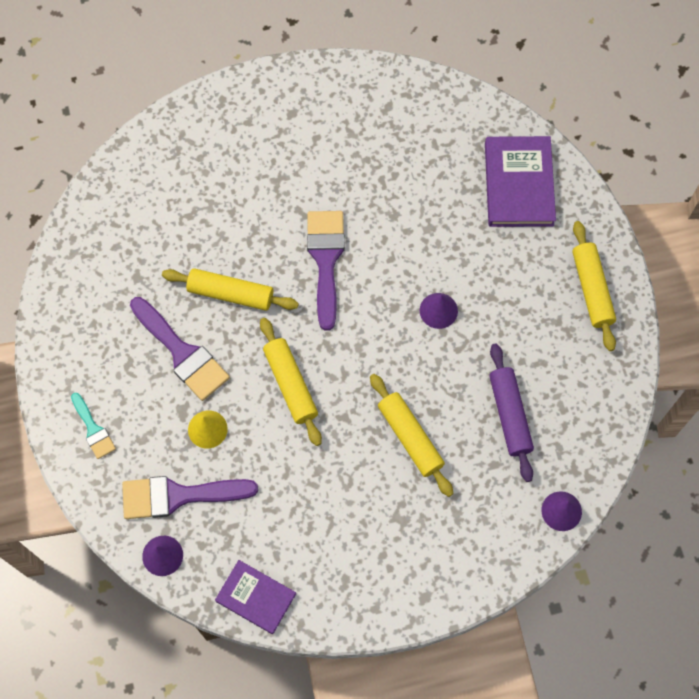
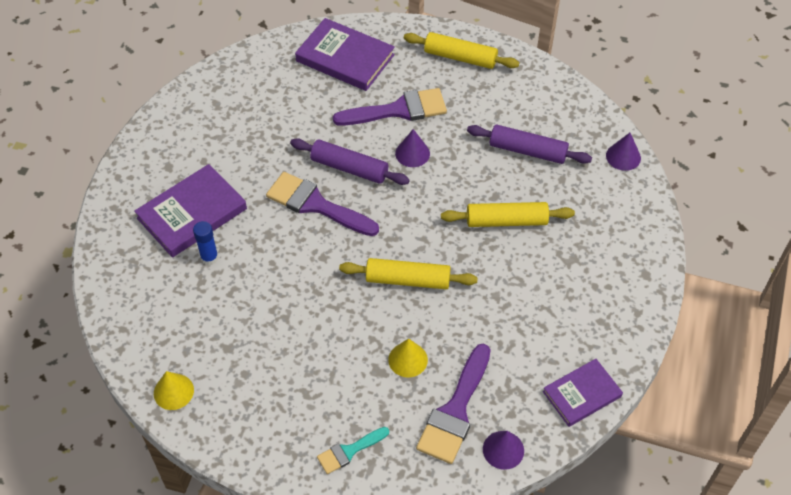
camera: 60 degrees left, 15 degrees down
(73, 261) = (173, 391): none -> yellow cone
(93, 429) = (349, 451): turquoise brush -> turquoise brush turned 150 degrees clockwise
(182, 353) = (324, 346): purple brush -> purple brush (398, 110)
(216, 207) = (209, 258): none -> blue glue stick
(231, 293) = (296, 284): yellow rolling pin -> none
(253, 165) = (192, 214): none -> purple book
(385, 264) = (349, 168): none -> purple rolling pin

